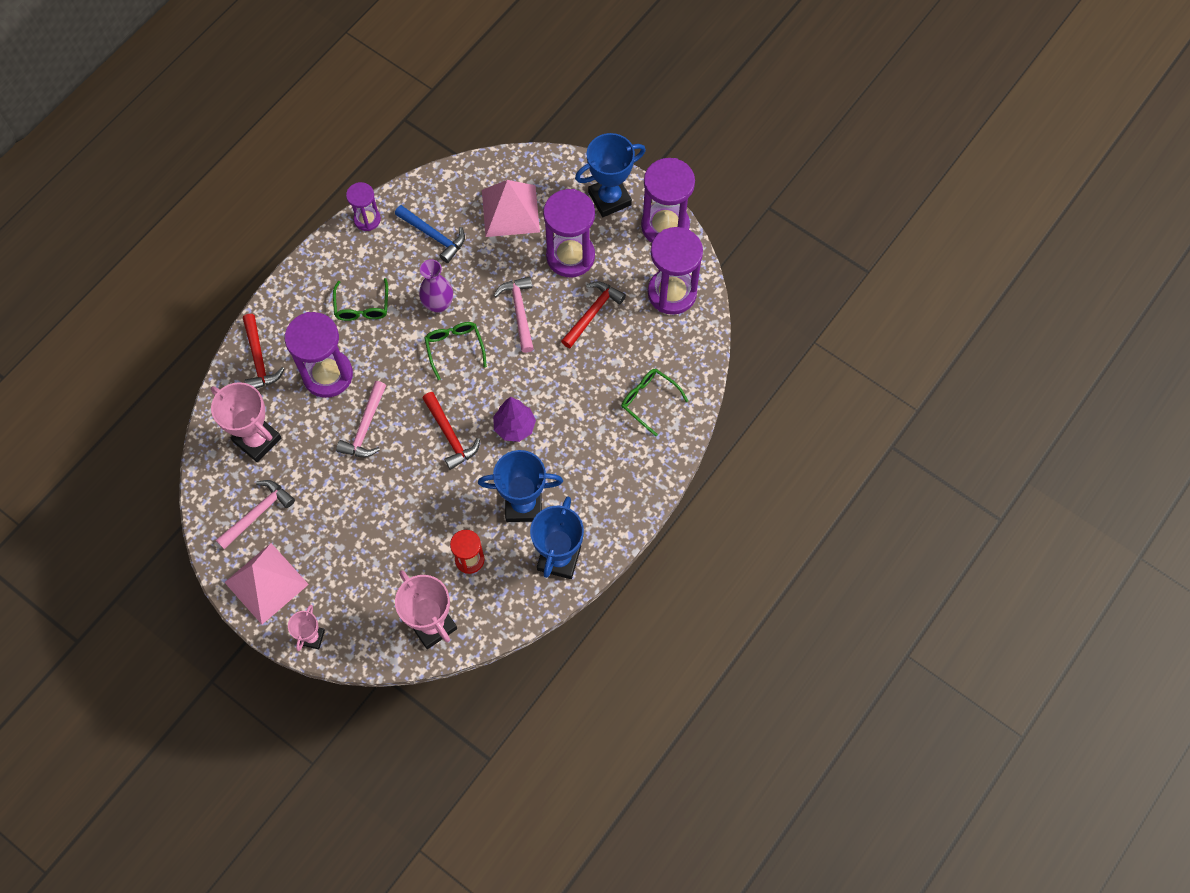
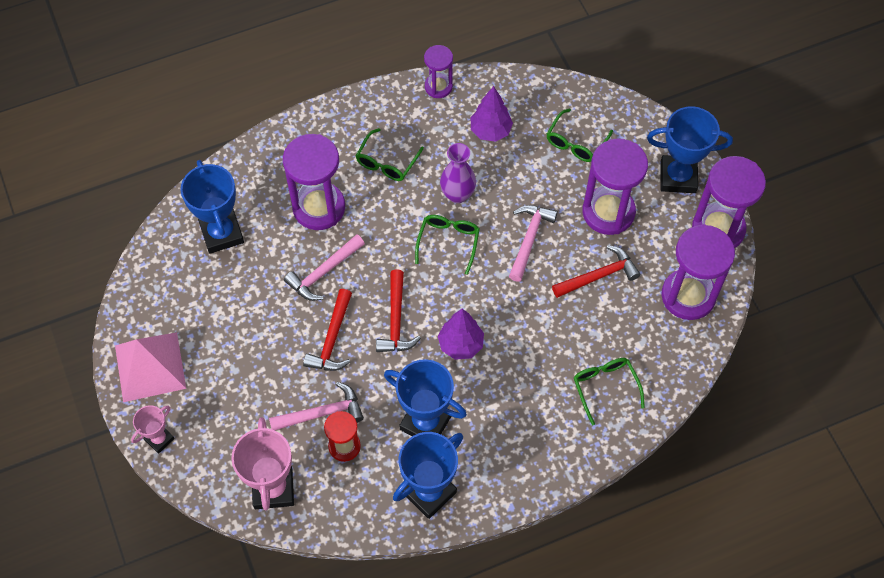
camera: 30 degrees right, 5 degrees down
(257, 440) = (222, 233): pink trophy -> blue trophy
(258, 513) = (182, 299): pink hammer -> pink hammer (322, 413)
(259, 359) = (267, 163): red hammer -> red hammer (332, 339)
(434, 236) = (490, 131): blue hammer -> purple tree
(510, 211) = (576, 142): pink pyramid -> green glasses

